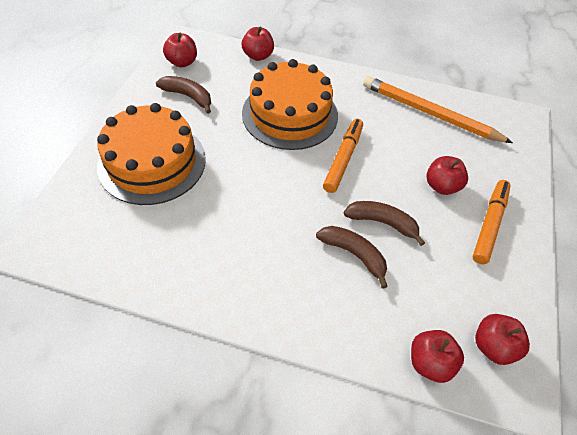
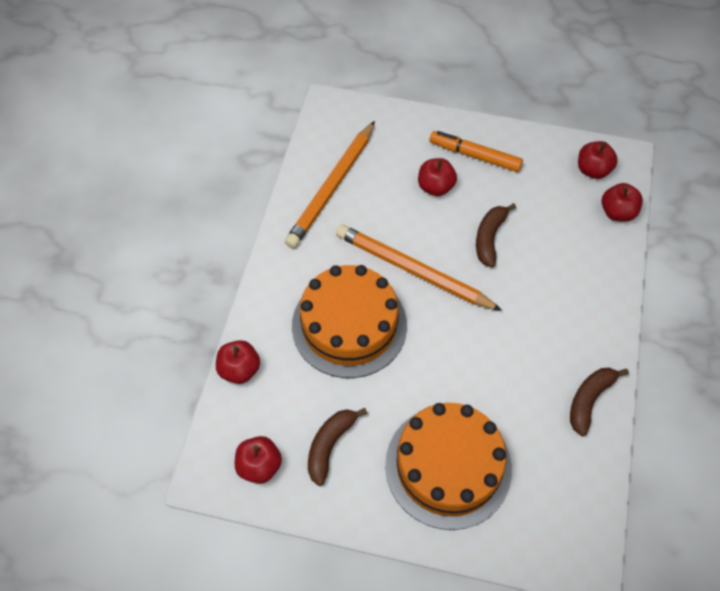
camera: 90 degrees left, 5 degrees up
(343, 159) = (412, 270): orange marker -> orange pencil
(354, 254) = (530, 262): brown banana -> brown banana (589, 400)

